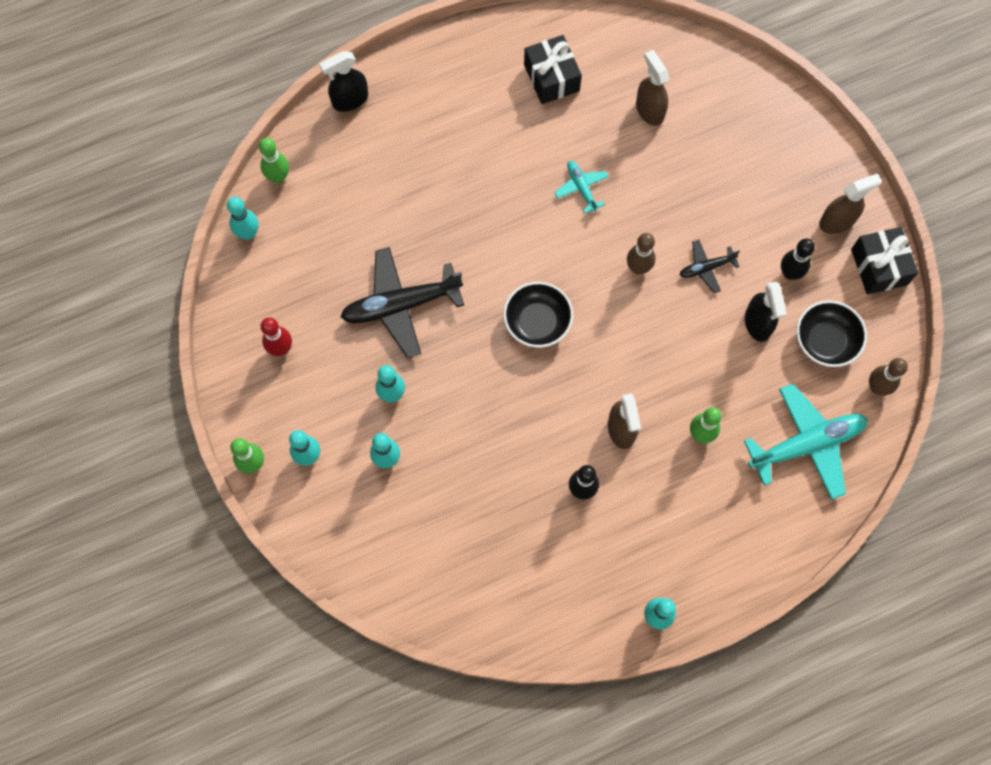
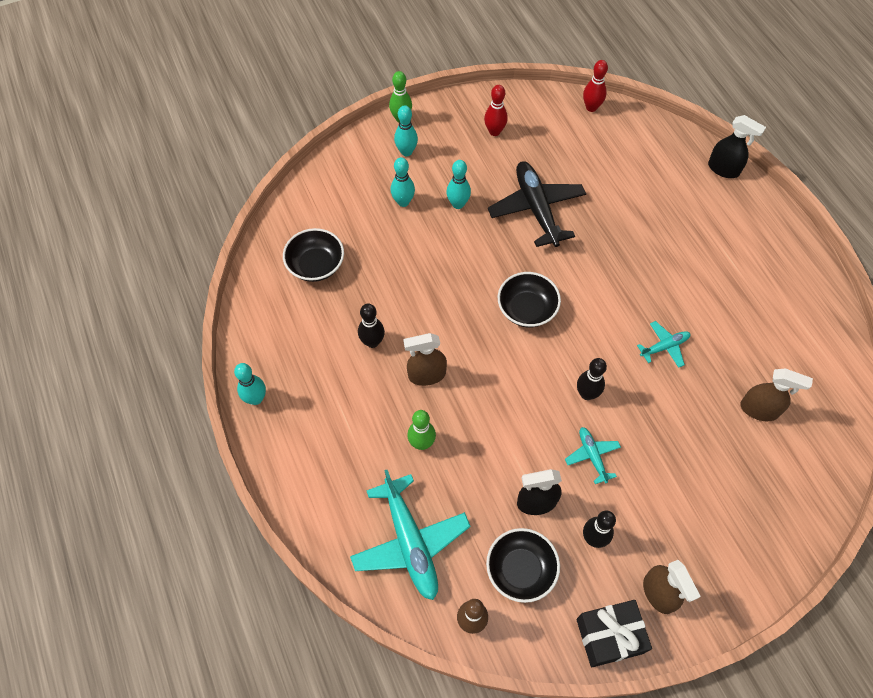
camera: 90 degrees right, 10 degrees down
(248, 233) = (591, 107): turquoise bowling pin -> red bowling pin
(278, 177) = (643, 124): green bowling pin -> none
(350, 100) = (723, 169): black spray bottle -> black spray bottle turned 150 degrees clockwise
(478, 560) = (316, 265): none -> black bowl
(551, 78) = (777, 323): black gift -> none
(638, 268) = (587, 394): brown bowling pin -> black bowling pin
(649, 110) = (759, 409): brown spray bottle -> brown spray bottle turned 45 degrees clockwise
(706, 268) = (592, 456): black plane -> turquoise plane

